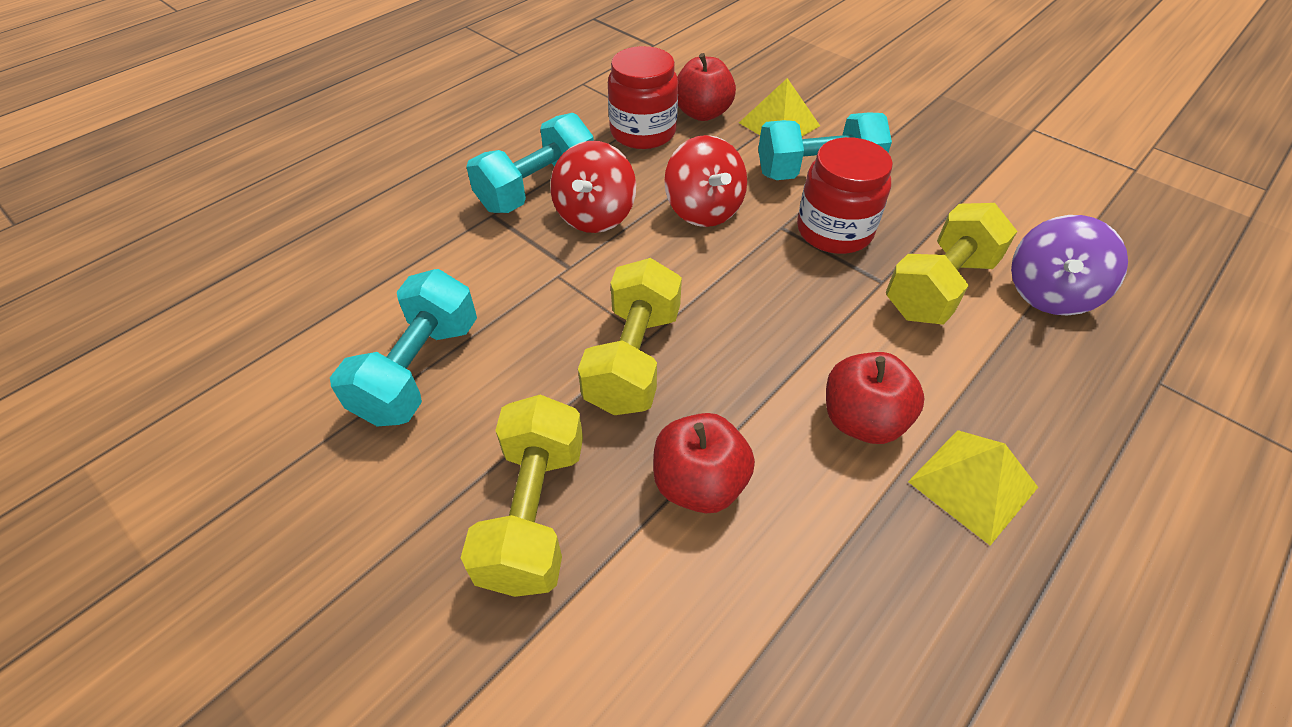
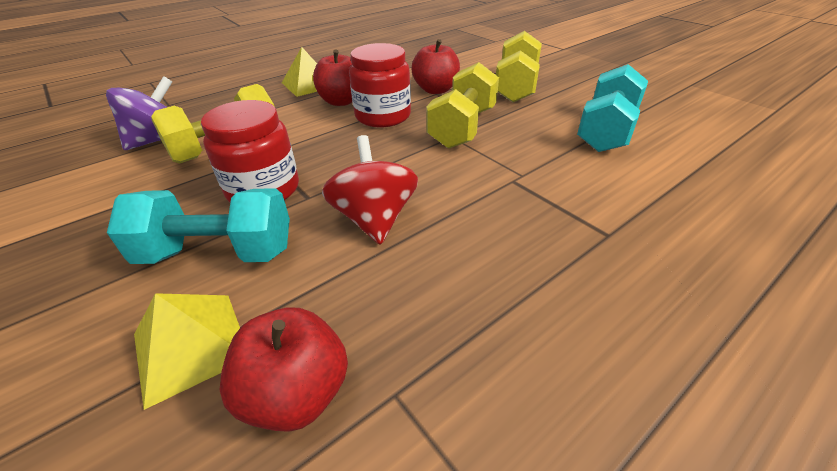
camera: 170 degrees left, 10 degrees down
(537, 189) = (566, 262): turquoise dumbbell -> none
(595, 215) = (491, 223): red spinning top -> none
(643, 132) = (415, 353): red jar -> red jar (383, 116)

